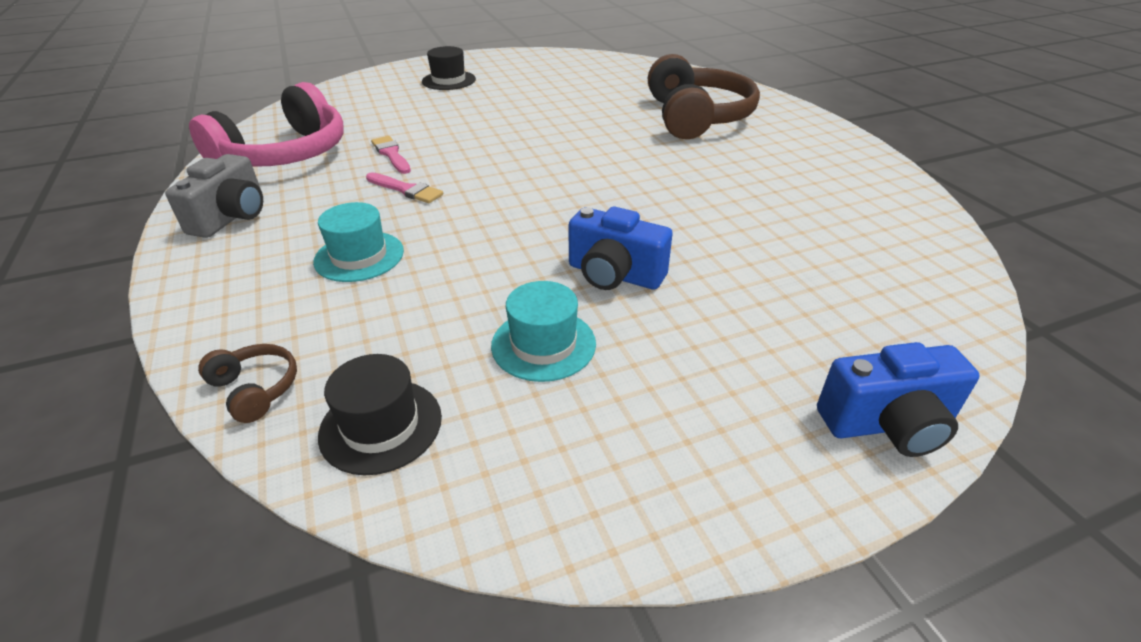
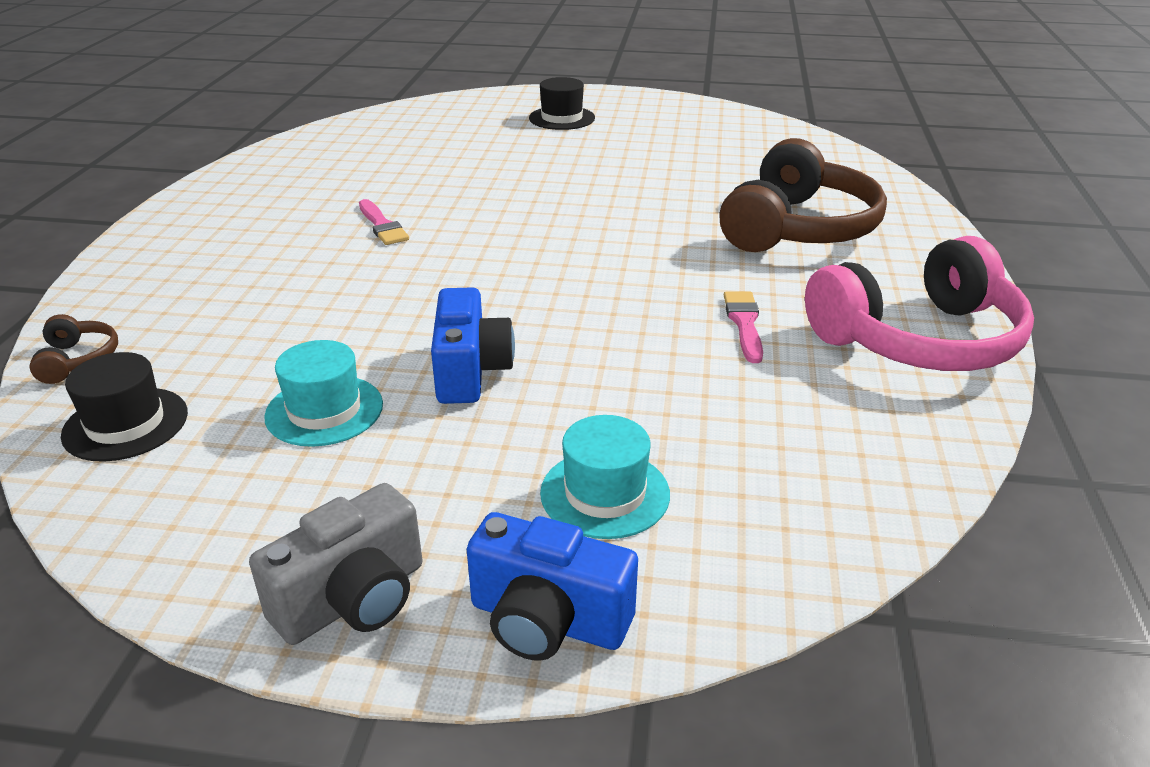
camera: 30 degrees right, 5 degrees down
(232, 217) = (214, 210): grey camera -> grey camera (353, 599)
(285, 154) = (319, 162): pink headphones -> pink headphones (918, 339)
(359, 256) = (271, 277): turquoise hat -> turquoise hat (605, 493)
(391, 154) = (411, 186): pink brush -> pink brush (744, 323)
(614, 275) = (470, 371): blue camera -> blue camera turned 150 degrees counterclockwise

